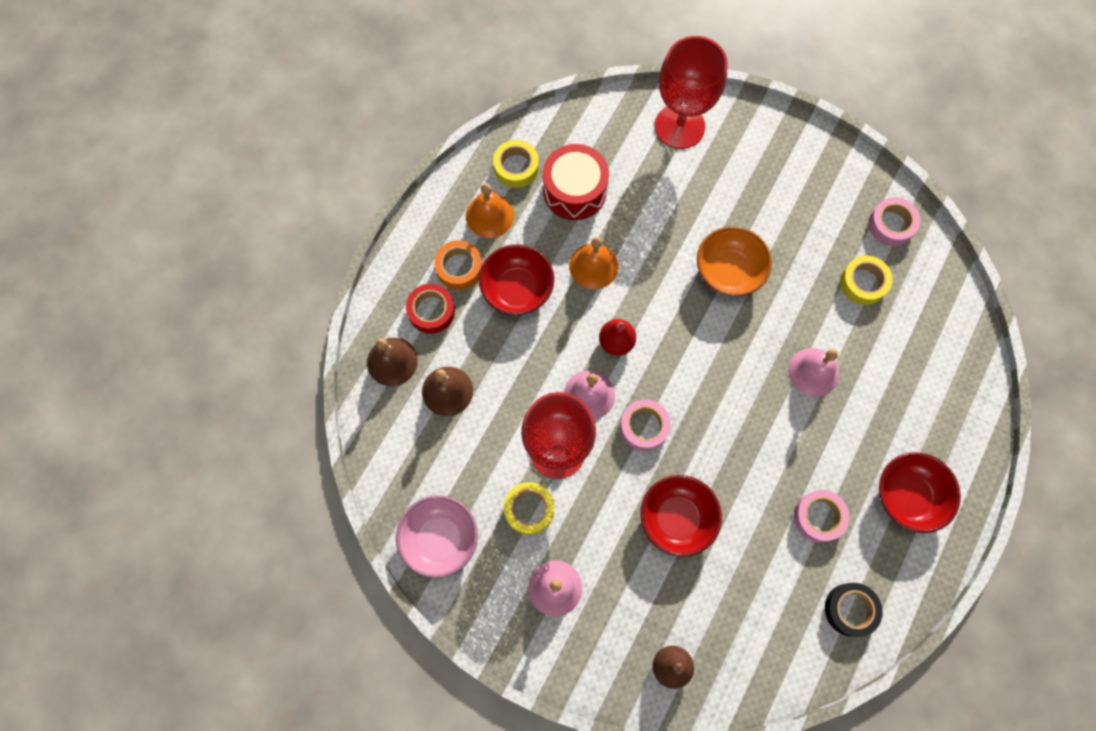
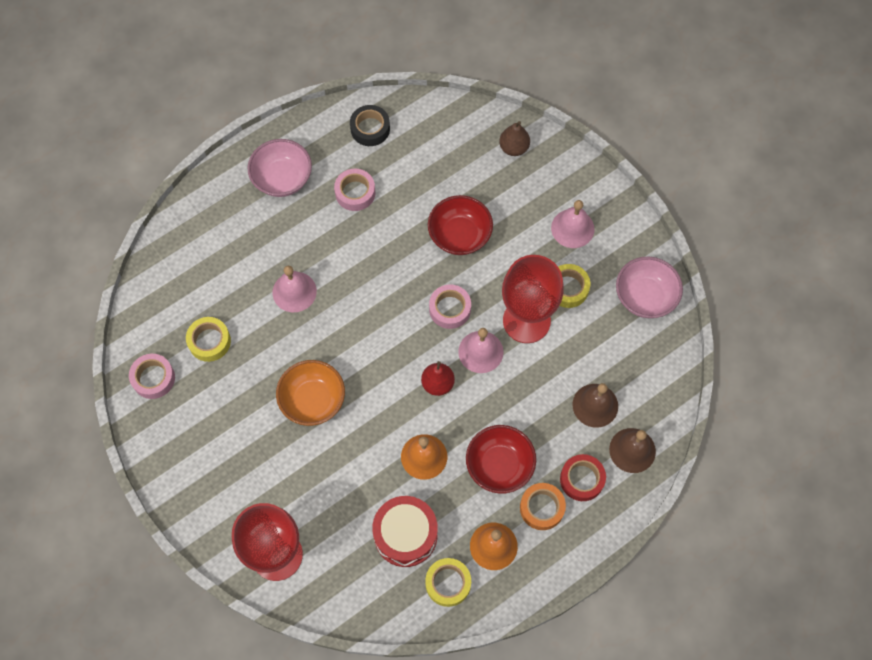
camera: 155 degrees left, 5 degrees down
(907, 496) = (282, 178): red bowl -> pink bowl

